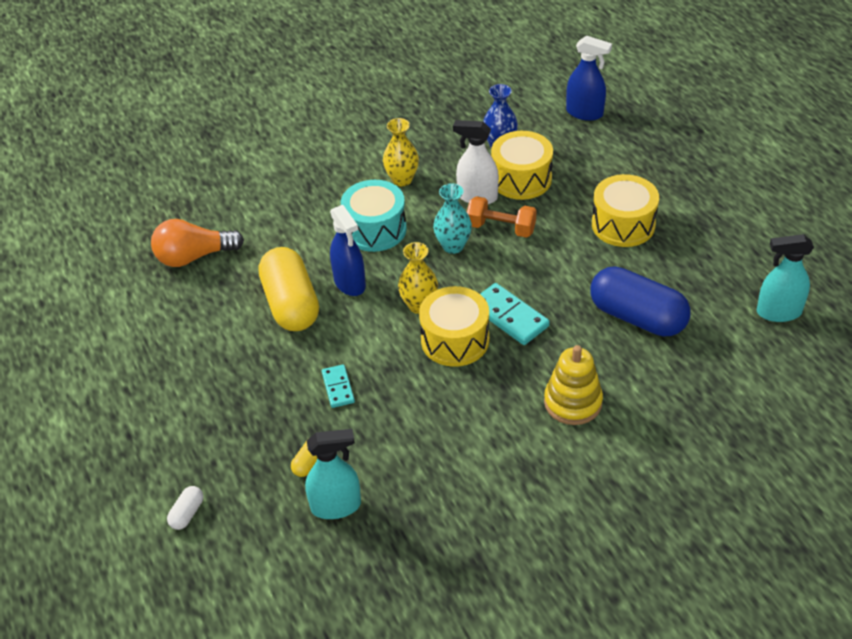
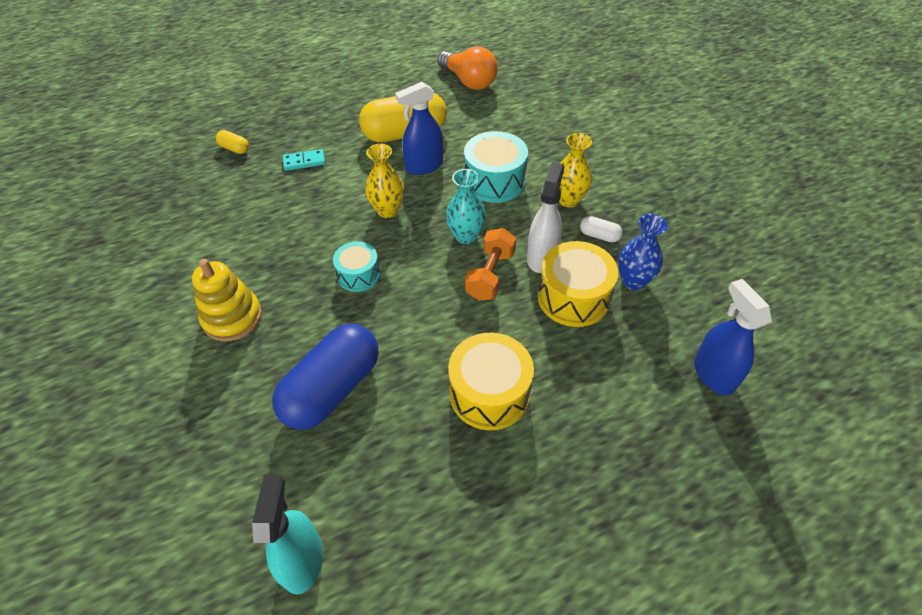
camera: 90 degrees right, 5 degrees up
(187, 513) = (215, 95): white capsule -> white capsule (599, 236)
(194, 256) = (468, 81): orange light bulb -> orange light bulb turned 150 degrees clockwise
(336, 506) = (187, 163): turquoise spray bottle -> none
(455, 340) = (338, 234): yellow drum -> none
(509, 316) = (358, 275): turquoise domino -> turquoise drum
(585, 113) = (713, 374): blue spray bottle -> blue spray bottle turned 135 degrees clockwise

